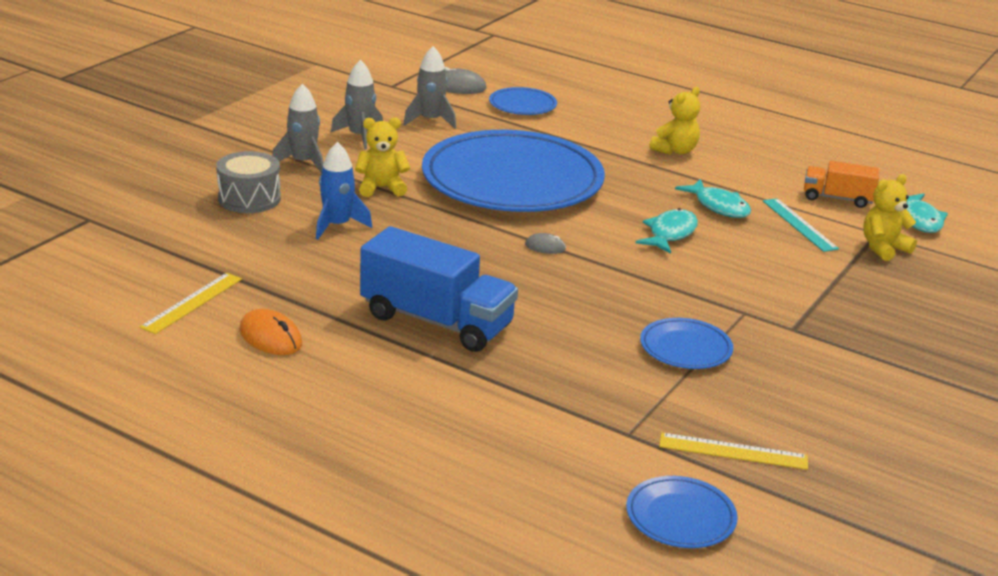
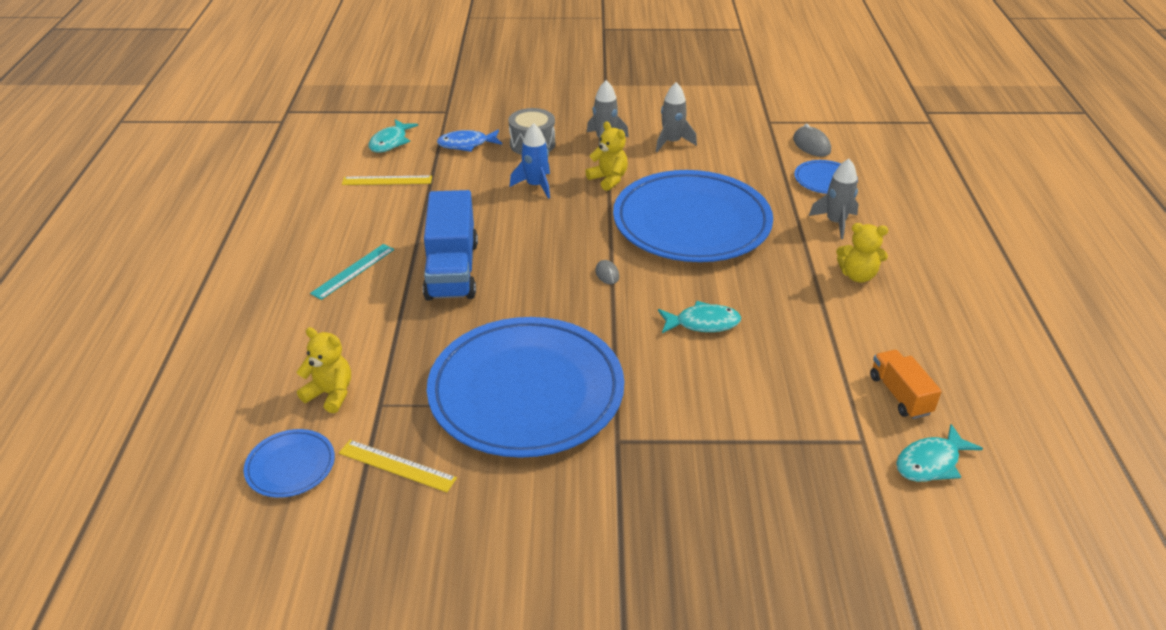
camera: 60 degrees right, 10 degrees up
(188, 232) = (466, 144): none -> blue fish
(270, 337) = (373, 221): orange mouse -> none
(430, 120) = (737, 156): grey rocket -> grey rocket (835, 222)
(685, 348) = (526, 392): blue plate -> blue plate, size x2.39
(719, 206) = (786, 332): turquoise fish -> turquoise fish (390, 142)
(733, 451) = (397, 465): yellow ruler -> yellow ruler turned 45 degrees counterclockwise
(799, 224) = (814, 387): turquoise ruler -> turquoise ruler (353, 271)
(883, 248) = (836, 454): yellow teddy bear -> yellow teddy bear (330, 394)

